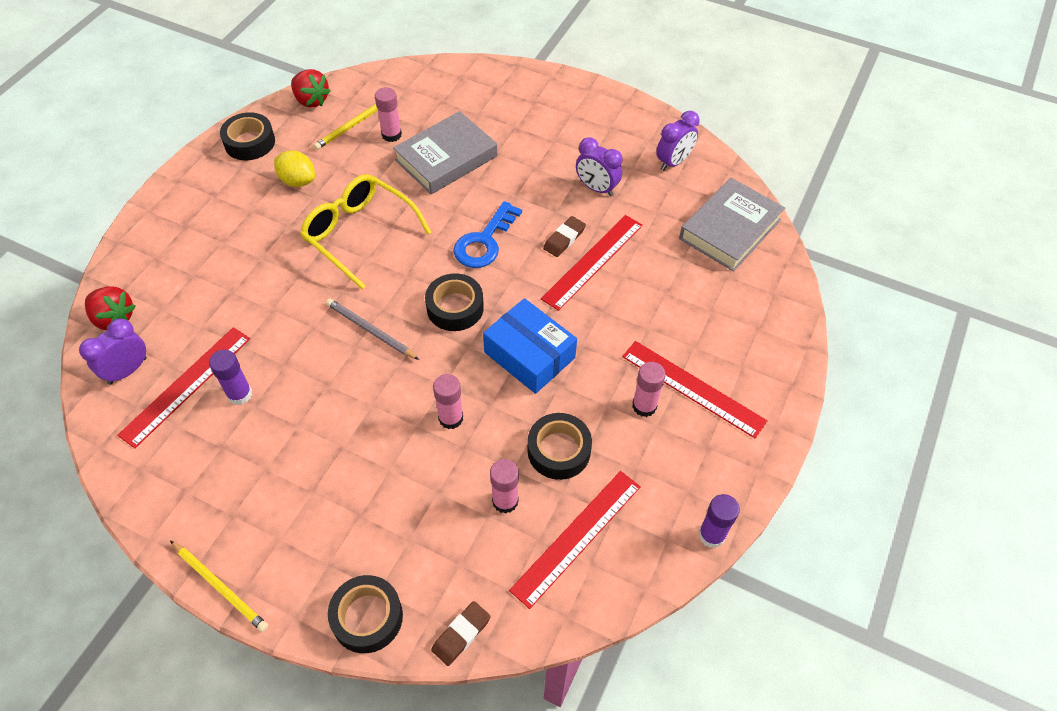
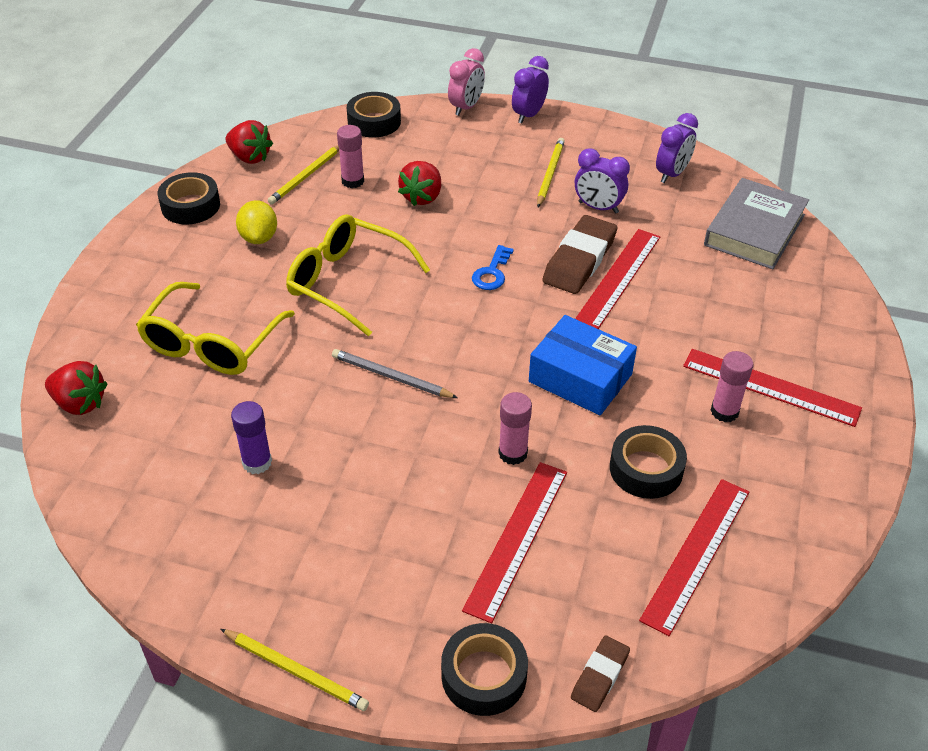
camera: 10 degrees left, 10 degrees down
(128, 370) = (112, 456): purple clock -> purple clock (528, 115)
(186, 385) = (189, 462): red ruler -> red ruler (517, 538)
(232, 277) = (211, 343): none -> yellow glasses
(298, 181) = (259, 238): yellow lemon -> yellow lemon turned 60 degrees clockwise
(446, 158) = (422, 197): grey book -> red strawberry
(455, 307) = (480, 342): black tape -> black tape (374, 122)
(484, 241) = (492, 273): blue key -> blue key, size x0.65
(505, 501) = (603, 529): pink glue stick -> none
(511, 71) = (466, 107): none -> pink clock
(564, 149) = (550, 174): none -> yellow pencil
(564, 239) = (579, 260): brown eraser -> brown eraser, size x1.84
(711, 535) = (843, 529): purple glue stick -> none

